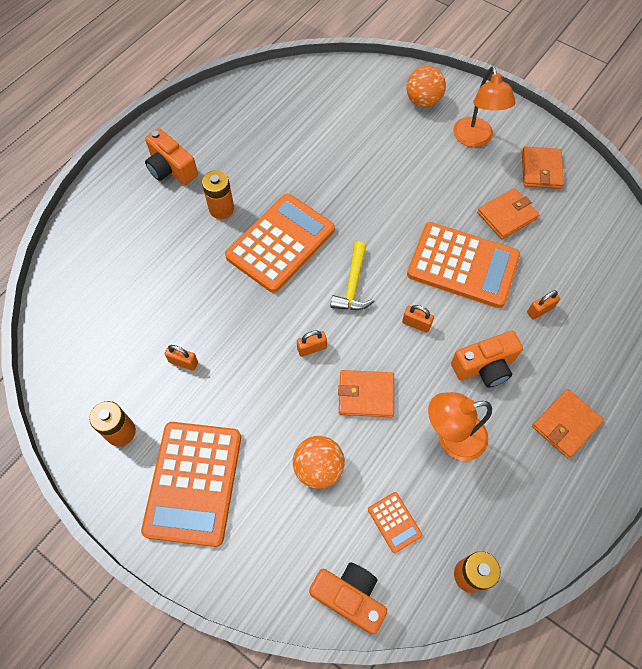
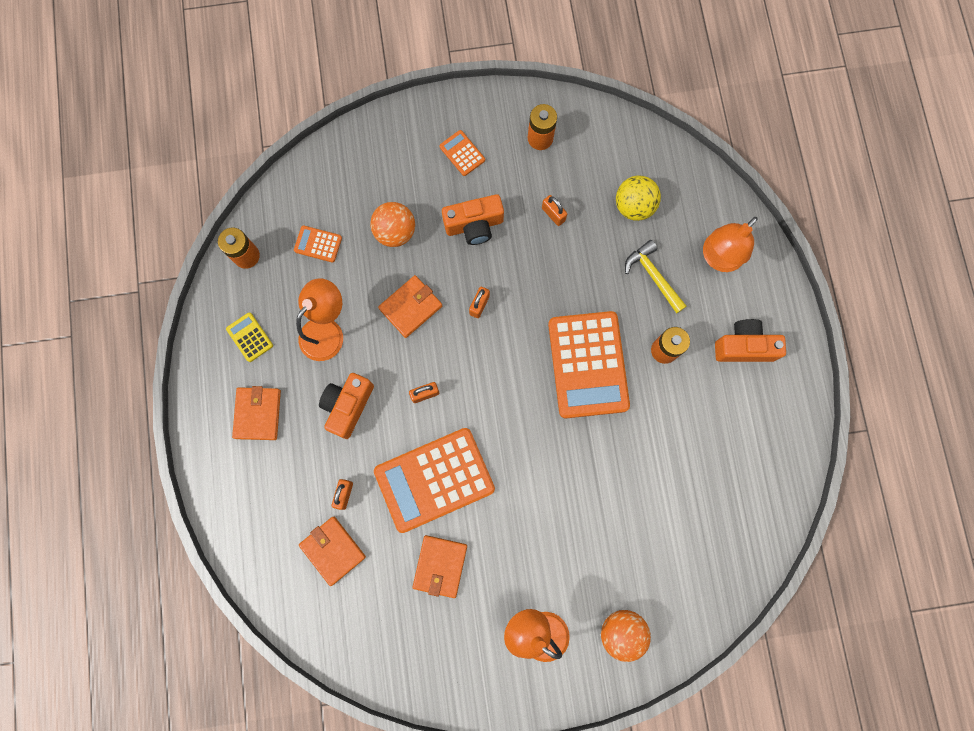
camera: 135 degrees right, 15 degrees up
(116, 229) = (717, 258): none -> orange lamp
(122, 313) = (633, 206): none -> yellow ball
(183, 362) = (553, 214): orange padlock -> orange padlock turned 75 degrees clockwise
(193, 482) = (462, 153): orange calculator -> orange calculator, size x0.43
(349, 597) = (307, 180): orange camera -> orange camera (474, 225)
(353, 285) = (500, 382): yellow hammer -> yellow hammer (653, 276)
(525, 494) = (250, 337): none -> yellow calculator
(541, 170) = (451, 649): orange wallet -> orange wallet (333, 550)

